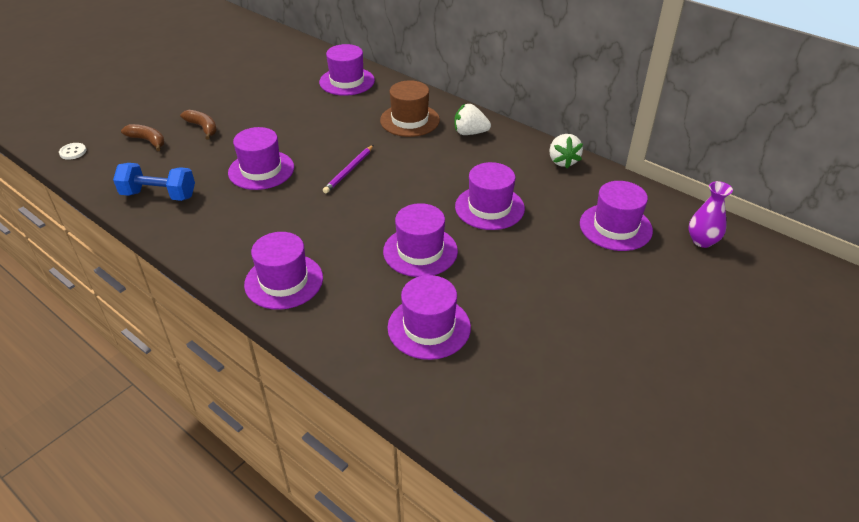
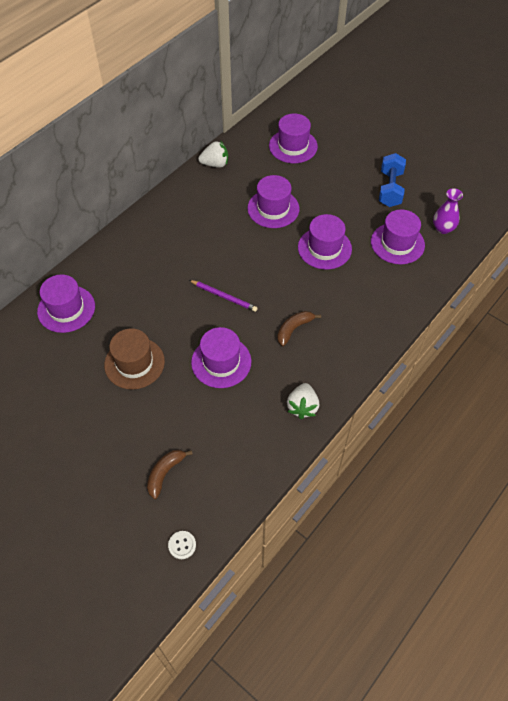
camera: 90 degrees left, 15 degrees up
(159, 195) = (259, 438): blue dumbbell -> blue dumbbell (390, 189)
(203, 128) = (143, 425): brown banana -> brown banana (294, 329)
(284, 281) = (363, 326): purple hat -> none
(410, 120) = (147, 257): brown hat -> brown hat (134, 363)
(470, 133) = (171, 216): white strawberry -> white strawberry (302, 407)
(702, 241) = (305, 110): purple vase -> purple vase (443, 228)

